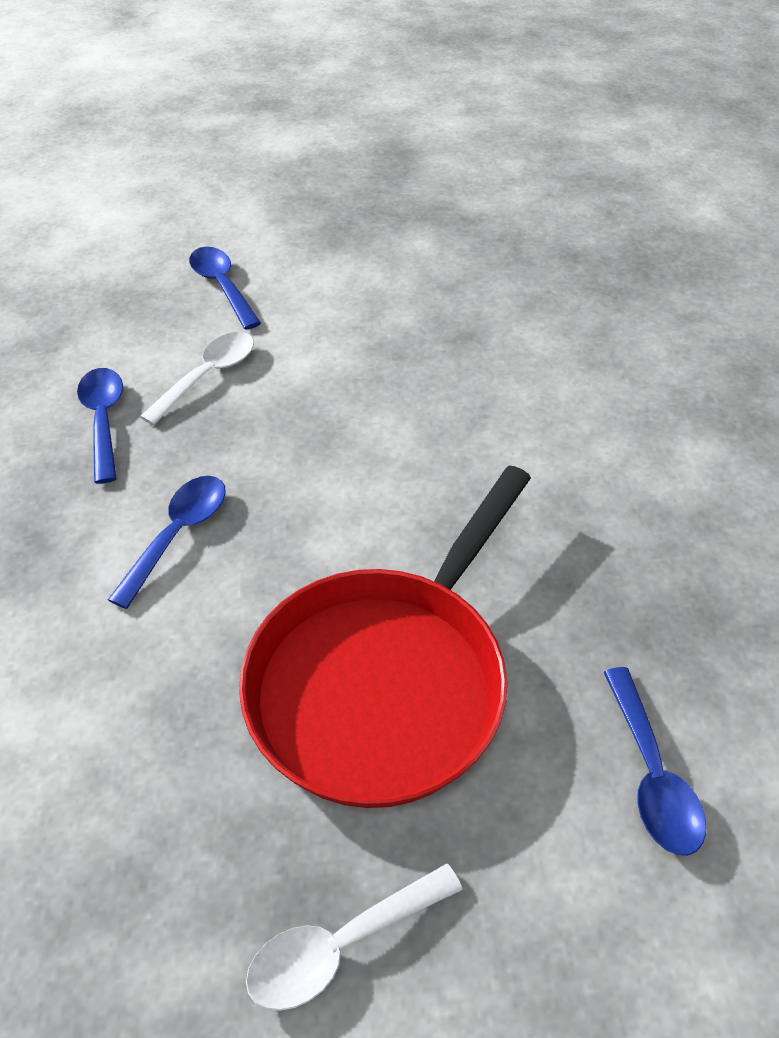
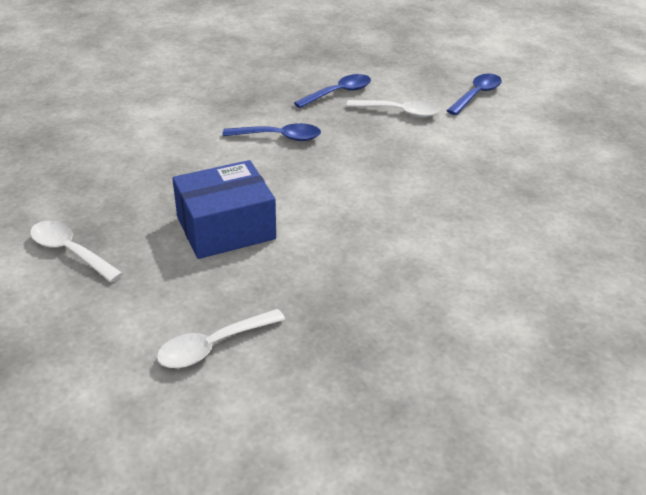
camera: 65 degrees right, 10 degrees down
(386, 680) = (226, 228): red pan -> blue box
(651, 775) = (213, 346): blue spoon -> white spoon

